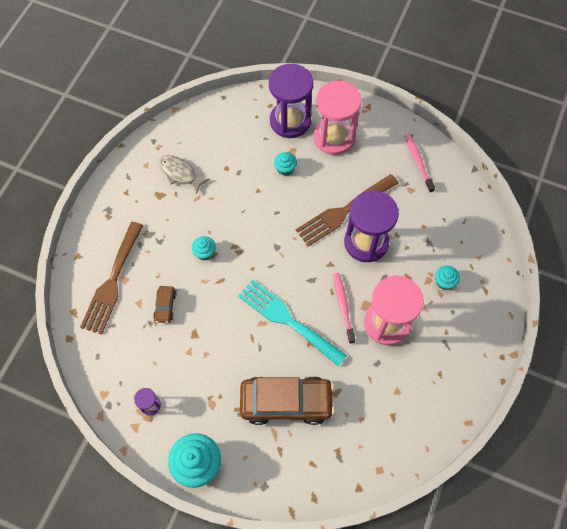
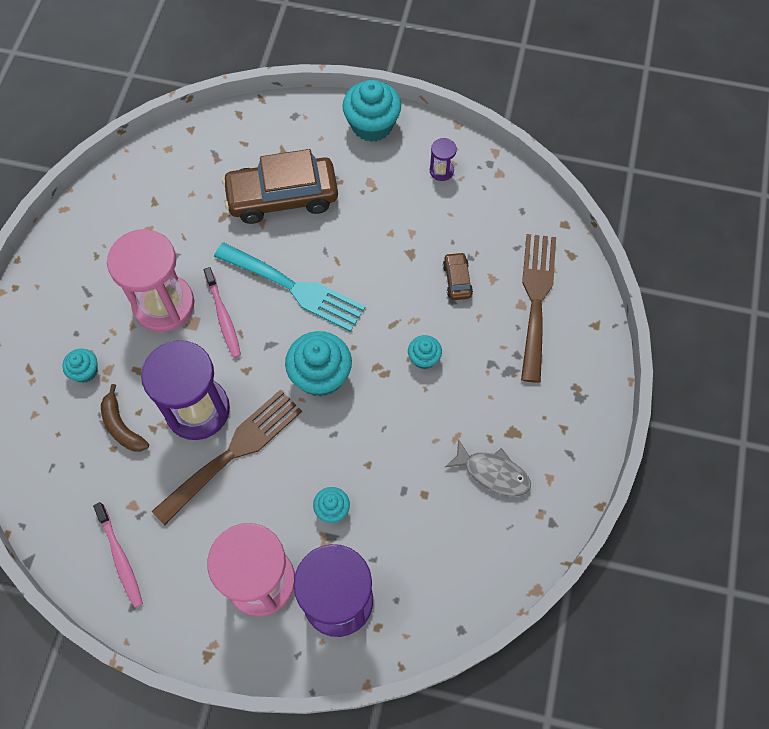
camera: 170 degrees right, 0 degrees up
(279, 252) = (320, 375): none -> turquoise cupcake
(418, 239) = (122, 426): none -> brown banana

